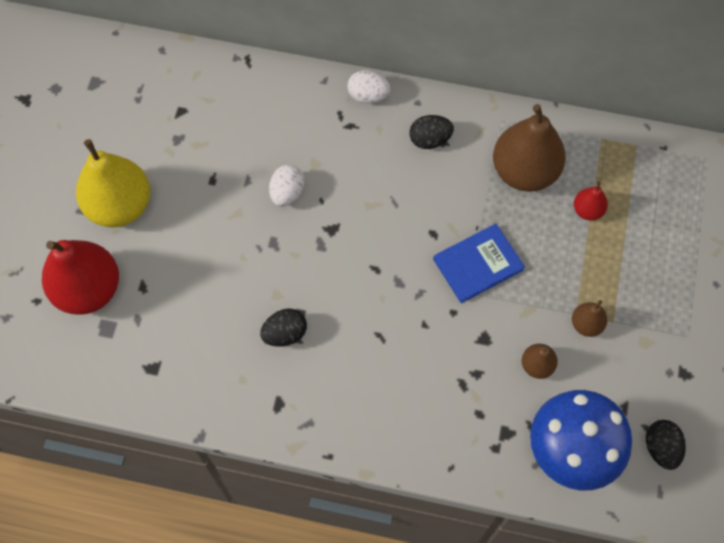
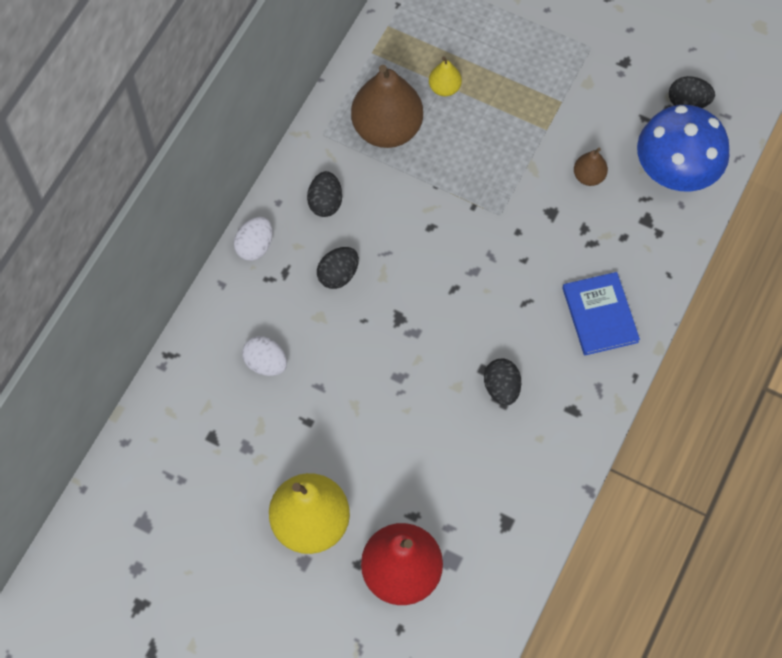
camera: 75 degrees left, 0 degrees up
(287, 193) = (346, 351): white egg -> white egg (266, 363)
(360, 168) = (338, 275): none -> black egg
(478, 264) = (474, 197): blue book -> blue book (600, 315)
(586, 324) = (559, 124): brown pear -> none
(587, 210) = (444, 88): red pear -> yellow pear

